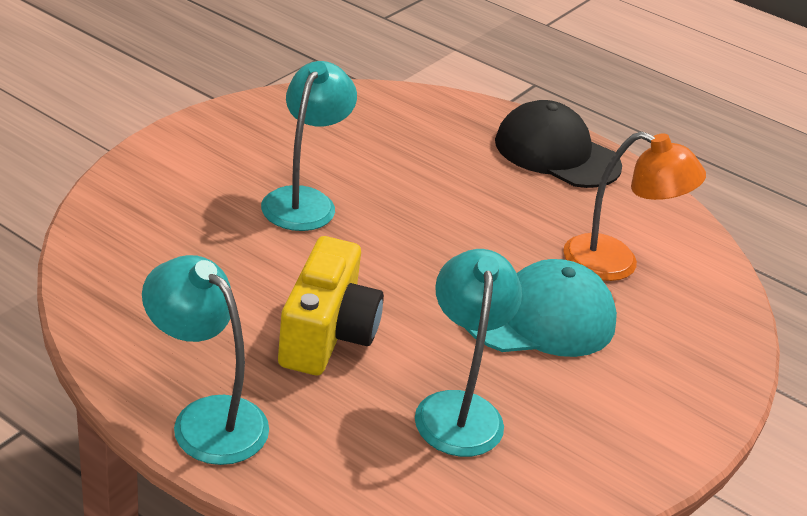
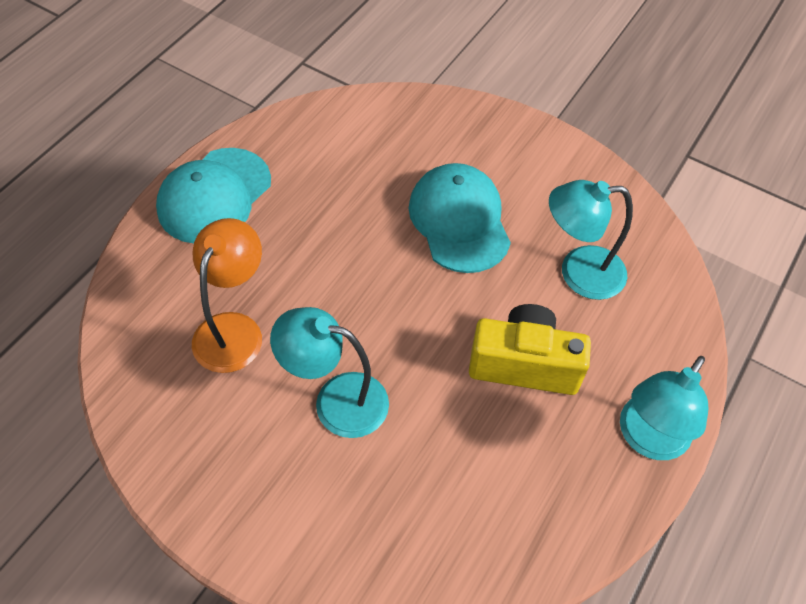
camera: 90 degrees left, 20 degrees up
(556, 153) = (214, 196): black cap -> turquoise cap
(616, 263) = (376, 166): orange lamp -> orange lamp (233, 329)

